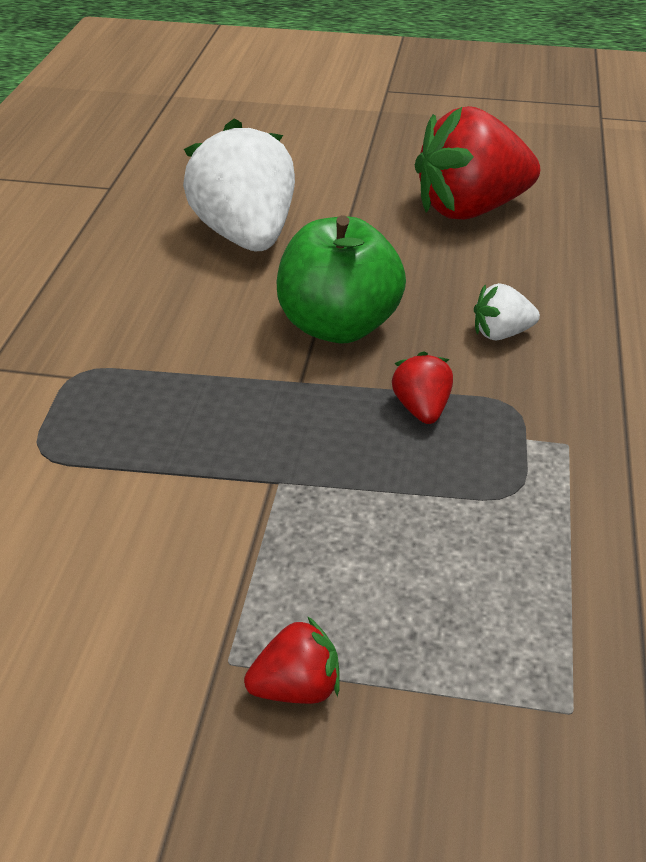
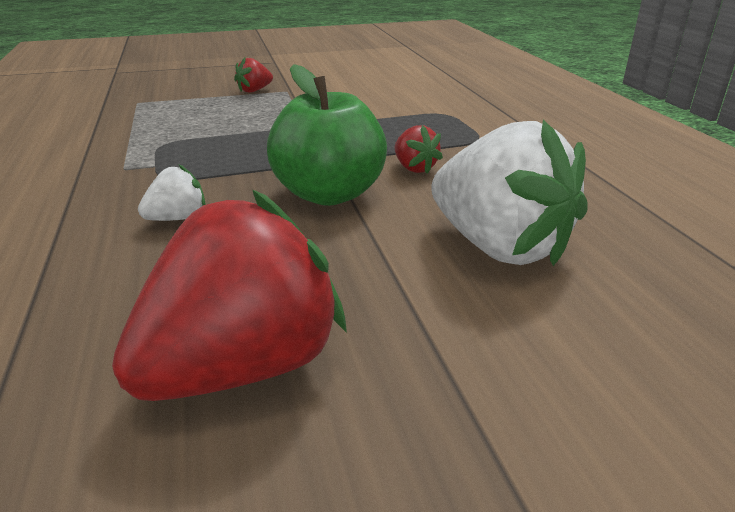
camera: 155 degrees right, 10 degrees down
(421, 409) = (234, 164): red strawberry -> red strawberry (414, 168)

